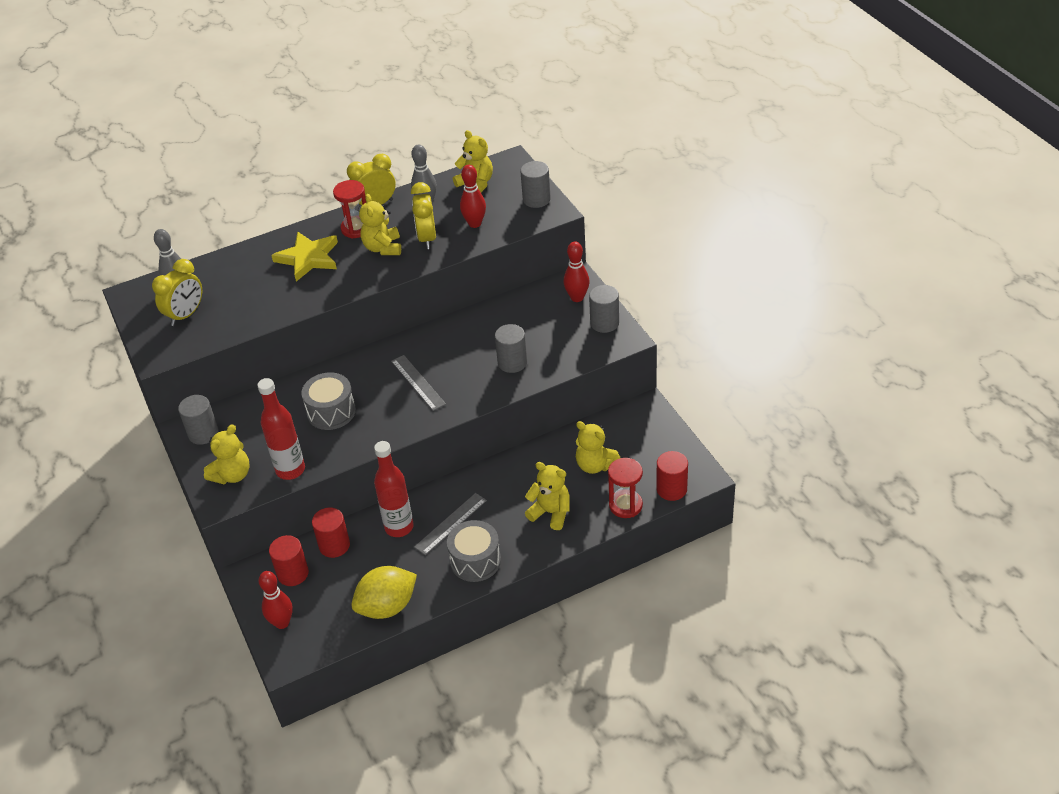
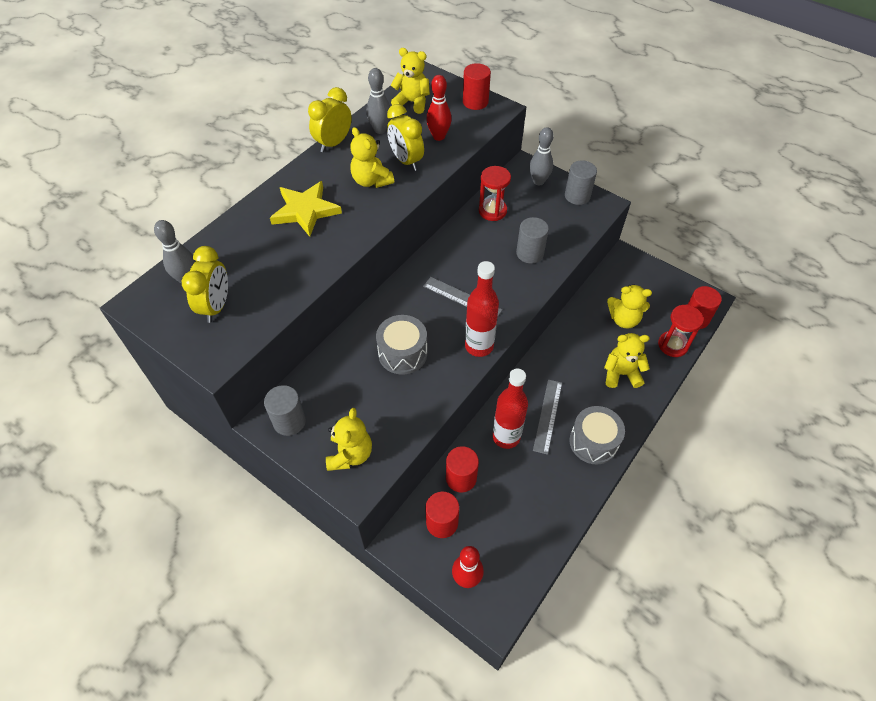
camera: 30 degrees left, 10 degrees up
(290, 470) = (405, 427): red bottle -> red bottle (479, 346)
(356, 228) = (331, 170): red hourglass -> red hourglass (492, 211)
(387, 606) = (551, 518): yellow lemon -> none
(536, 199) = (475, 102): grey cylinder -> red cylinder
(577, 298) = (538, 181): red bowling pin -> grey bowling pin

